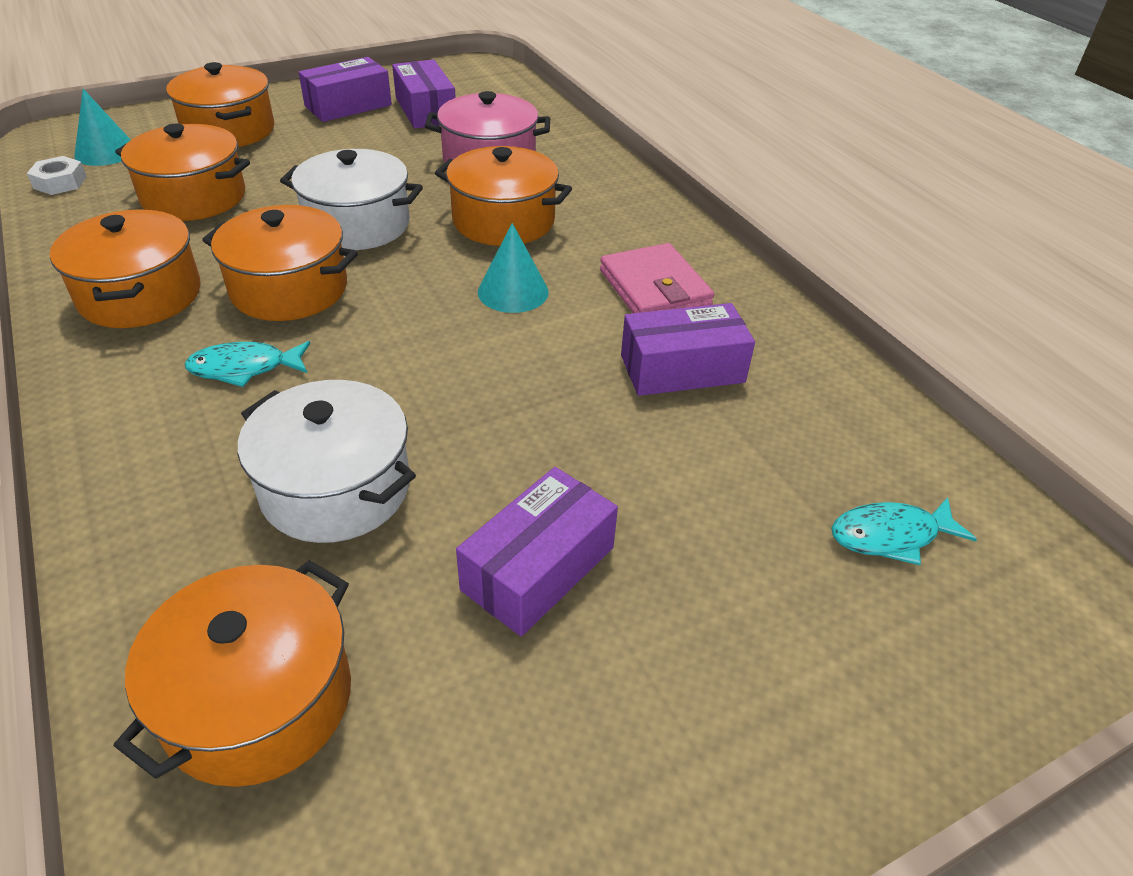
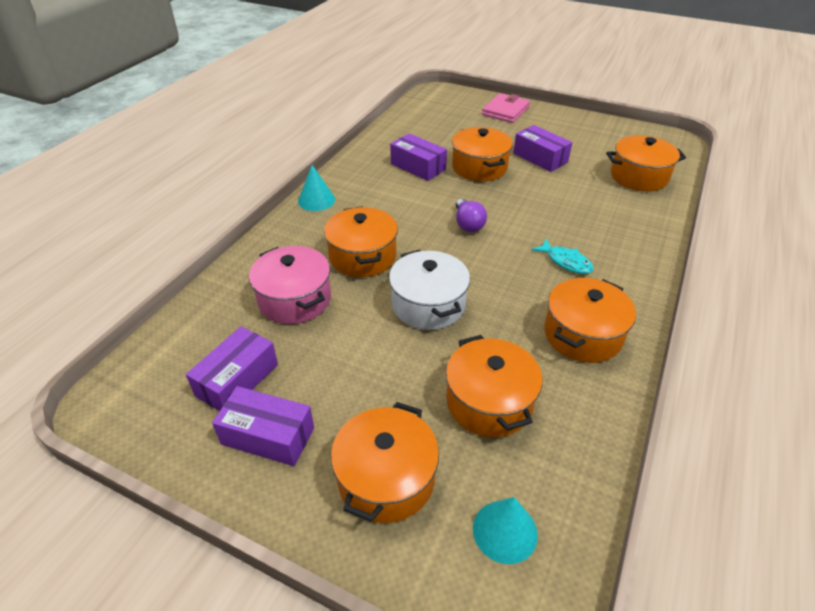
camera: 125 degrees left, 0 degrees up
(60, 182) = (569, 506): white nut -> none
(289, 289) = (508, 288): orange pot -> orange pot (479, 167)
(336, 488) = (573, 204): white pot -> none
(453, 331) = (468, 224): none -> purple light bulb
(513, 291) = (420, 223): turquoise cone -> turquoise cone (316, 200)
(538, 568) = (540, 158): purple box -> purple box turned 45 degrees clockwise
(654, 288) = (371, 190): pink wallet -> pink wallet (505, 111)
(891, 536) = (447, 116): turquoise fish -> none

